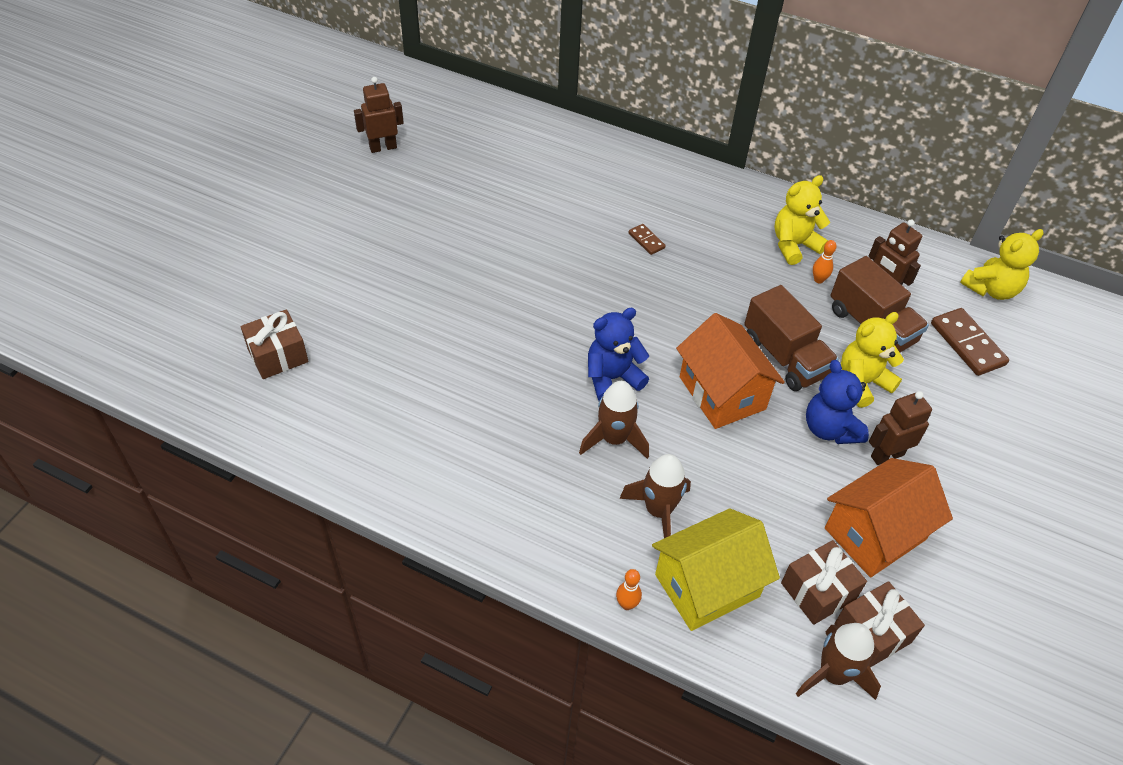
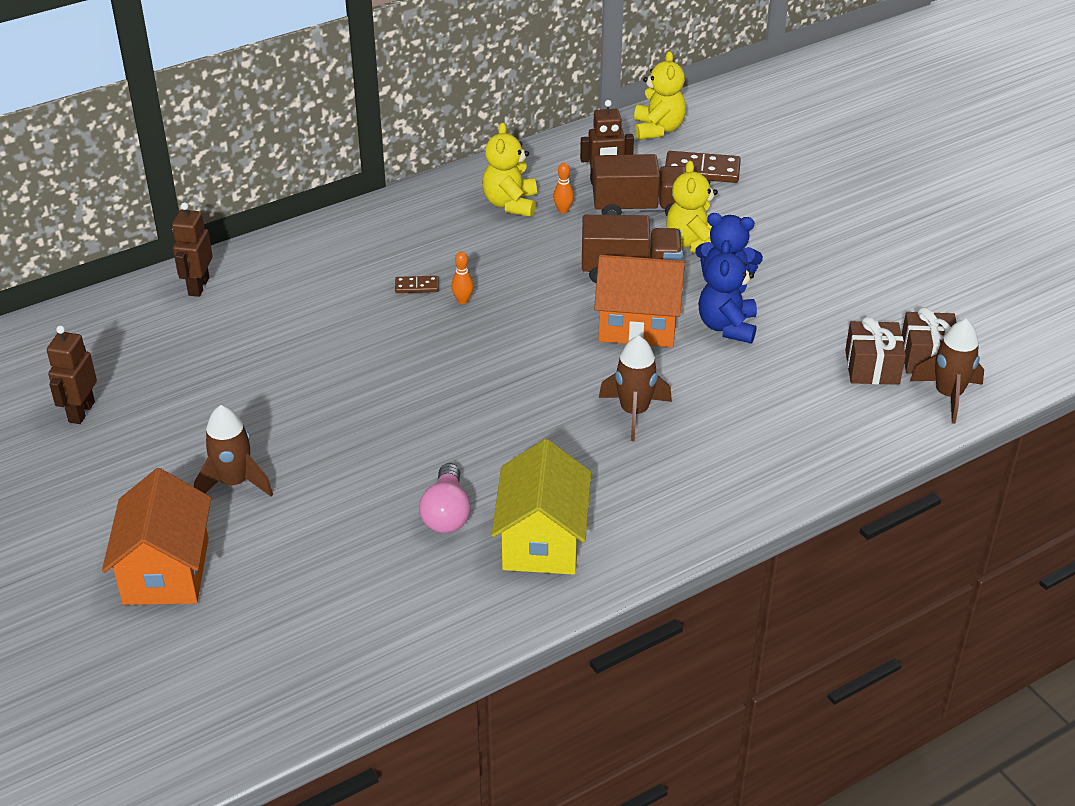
camera: 55 degrees left, 10 degrees down
(278, 355) = (320, 611): brown gift -> none
(417, 377) = (446, 513): none -> pink light bulb
(612, 378) = (564, 383): blue teddy bear -> blue teddy bear (727, 327)
(627, 604) = (810, 480): orange bowling pin -> orange bowling pin (463, 300)
(658, 511) = (731, 420): brown rocket -> brown rocket (234, 482)
(707, 585) = (824, 425): yellow house -> yellow house (542, 541)
(875, 534) = (842, 311): orange house -> orange house (166, 571)
(887, 455) = (774, 268): brown robot -> brown robot (198, 286)

